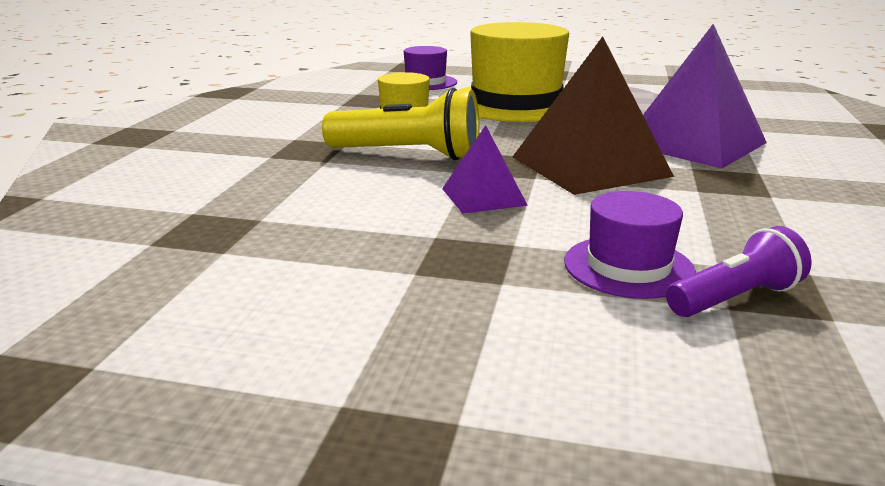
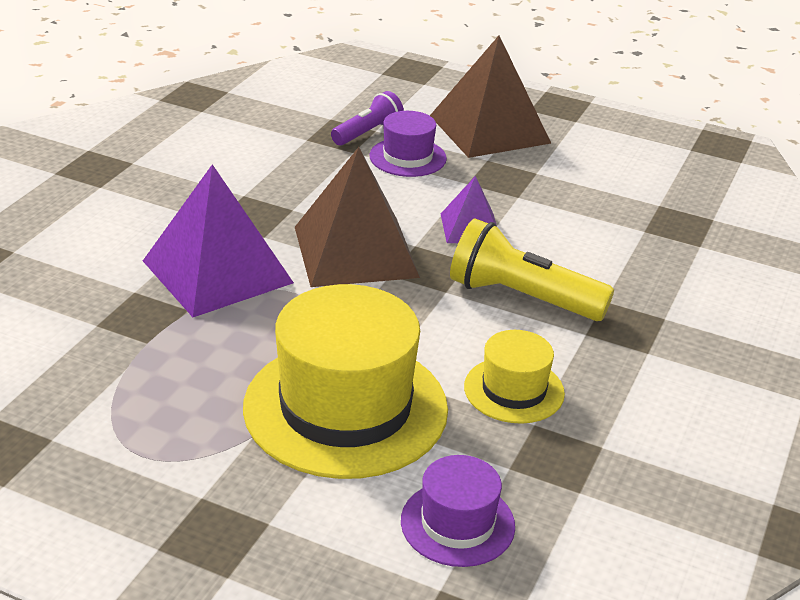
camera: 170 degrees left, 10 degrees up
(527, 345) = (489, 129): none -> brown pyramid
(734, 298) = (368, 133): purple flashlight -> purple flashlight turned 150 degrees clockwise

